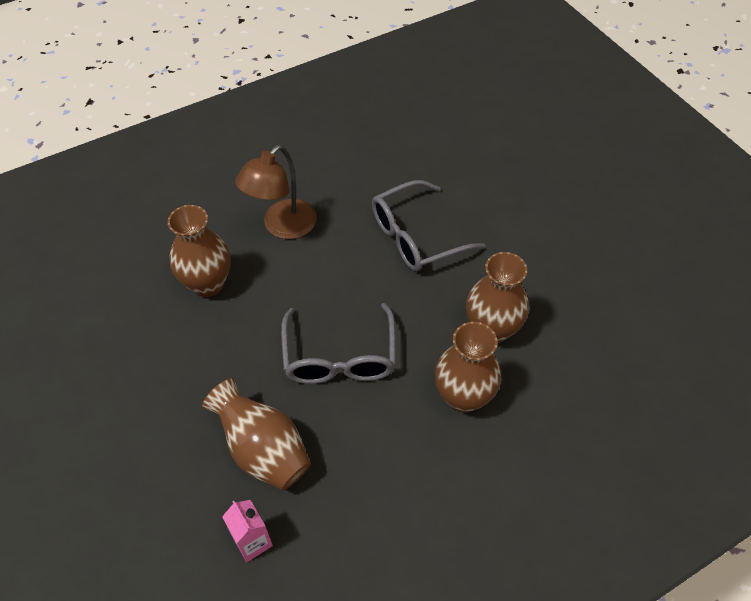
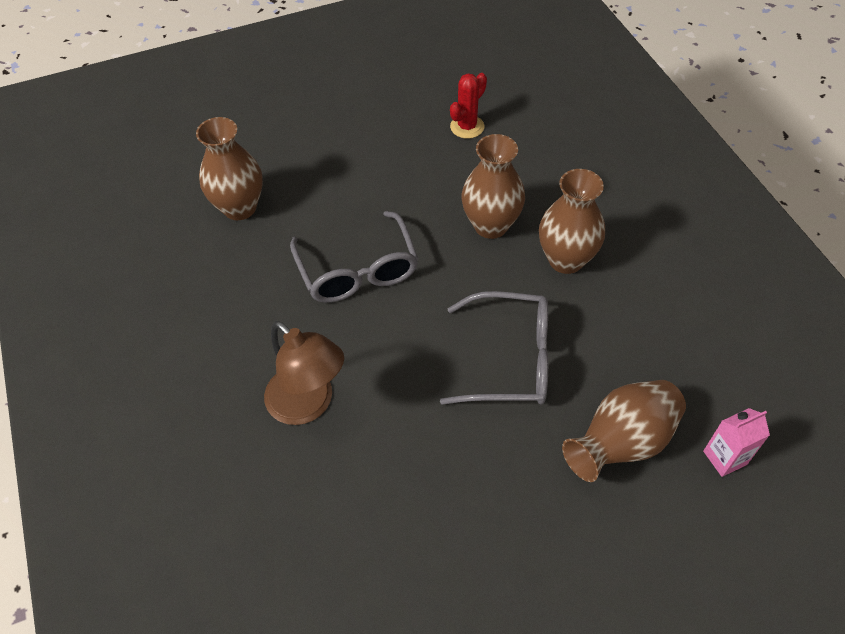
camera: 80 degrees left, 0 degrees up
(207, 284) = (383, 497): brown vase -> brown vase (240, 208)
(619, 297) = (467, 127): none -> red cactus

